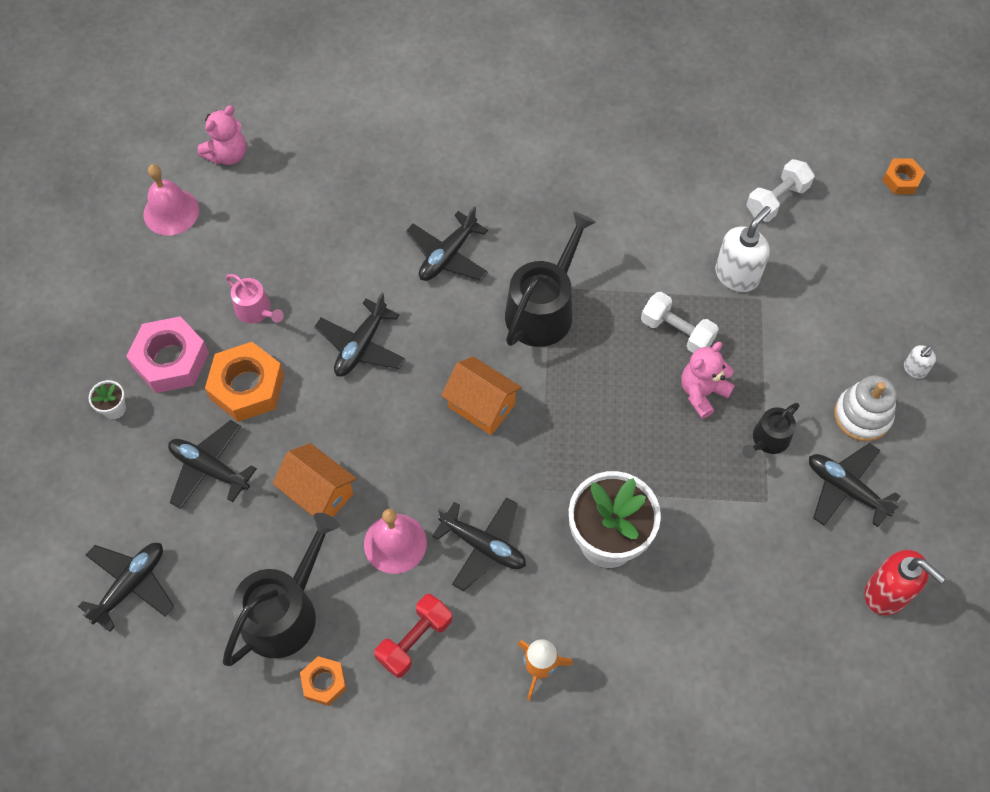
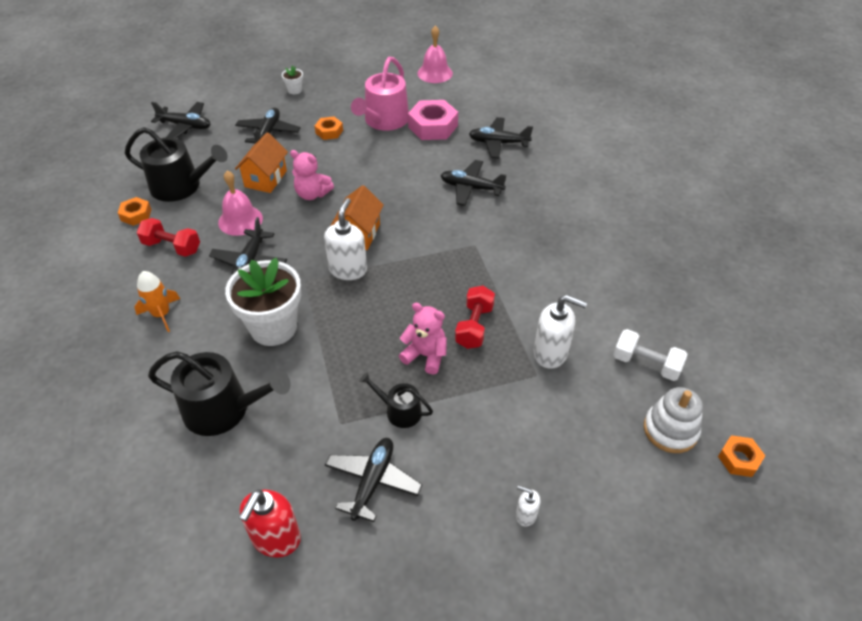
camera: 70 degrees right, 15 degrees down
(171, 360) = (334, 100): pink nut -> pink nut (433, 126)
(228, 155) = (488, 81): pink teddy bear -> pink teddy bear (312, 194)
(247, 387) = (329, 132): orange nut -> orange nut, size x0.55
(256, 310) = (384, 121): pink watering can -> pink watering can, size x1.86
(361, 346) = (380, 168): black plane -> black plane (498, 143)
(540, 435) = (348, 269): none -> white soap dispenser
(543, 309) = (454, 245): black watering can -> black watering can (223, 409)
(677, 332) = (474, 326): white dumbbell -> red dumbbell
(862, 416) = (454, 479): white stacking toy -> white stacking toy (670, 430)

